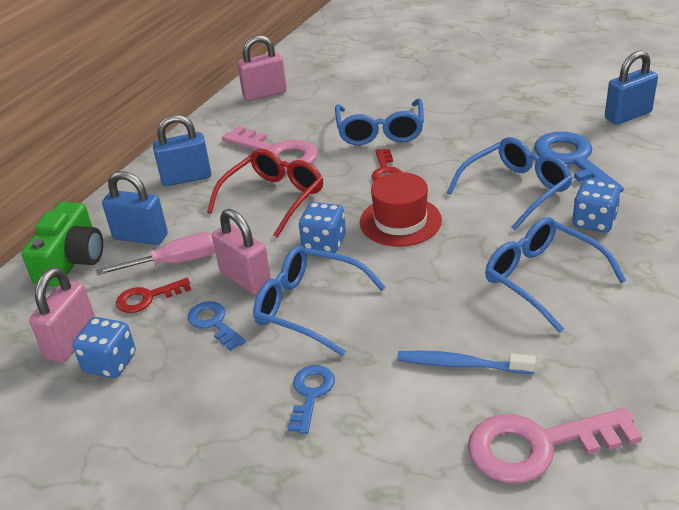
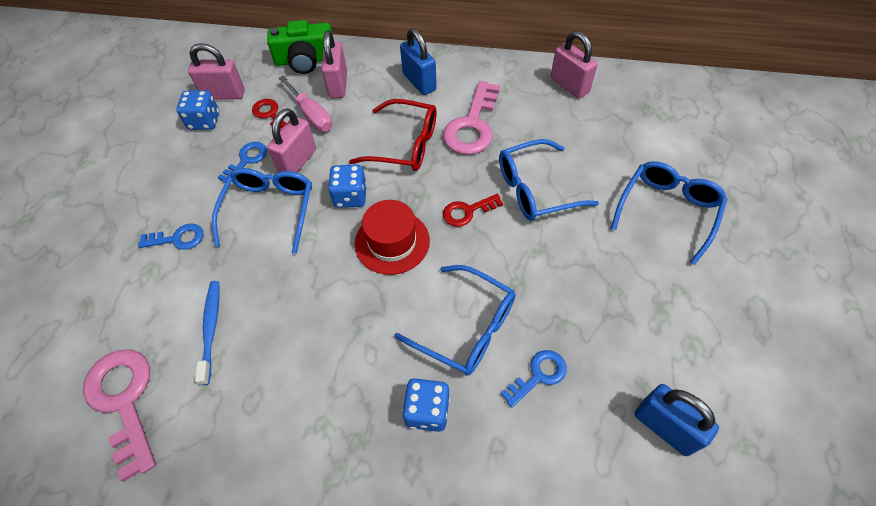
camera: 70 degrees right, 20 degrees up
(140, 237) = (338, 85): blue padlock -> pink padlock
(542, 279) = (327, 374): blue glasses -> blue glasses (667, 211)
(573, 160) = (539, 375): blue key -> blue key, size x0.55

